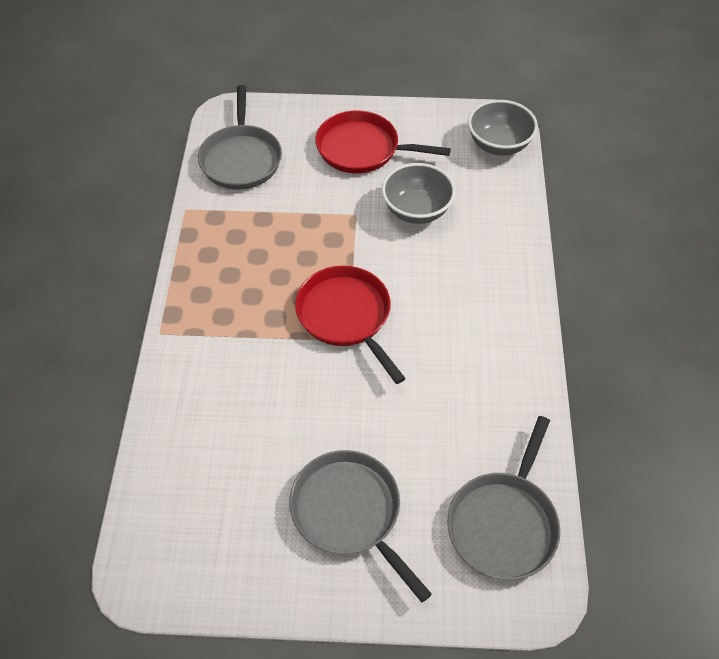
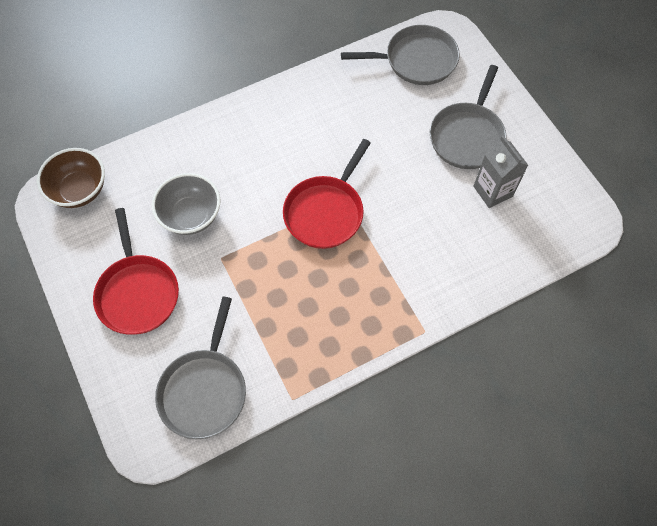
camera: 120 degrees left, 10 degrees up
(241, 159) = (204, 390): grey pan -> grey pan turned 135 degrees clockwise
(257, 492) = (493, 191): none -> grey carton
(498, 145) = (79, 190): grey bowl -> brown bowl

